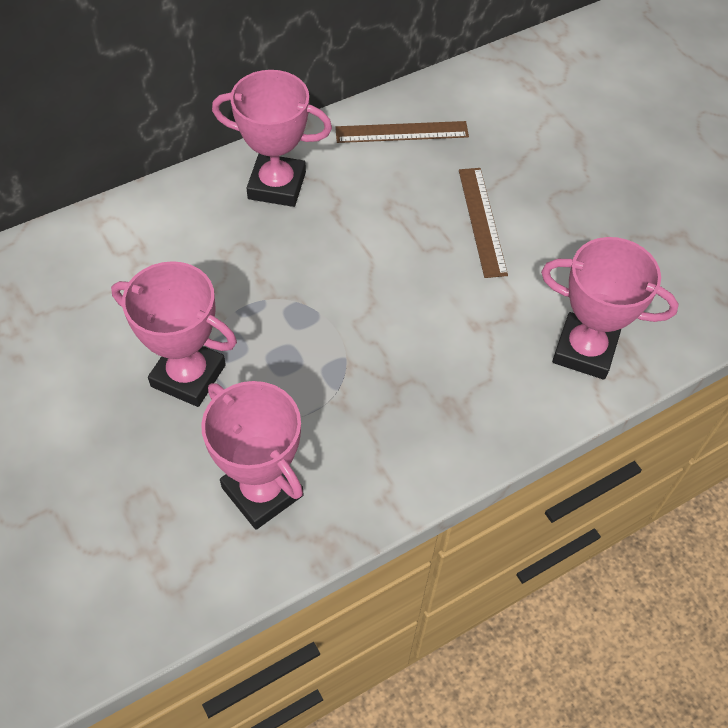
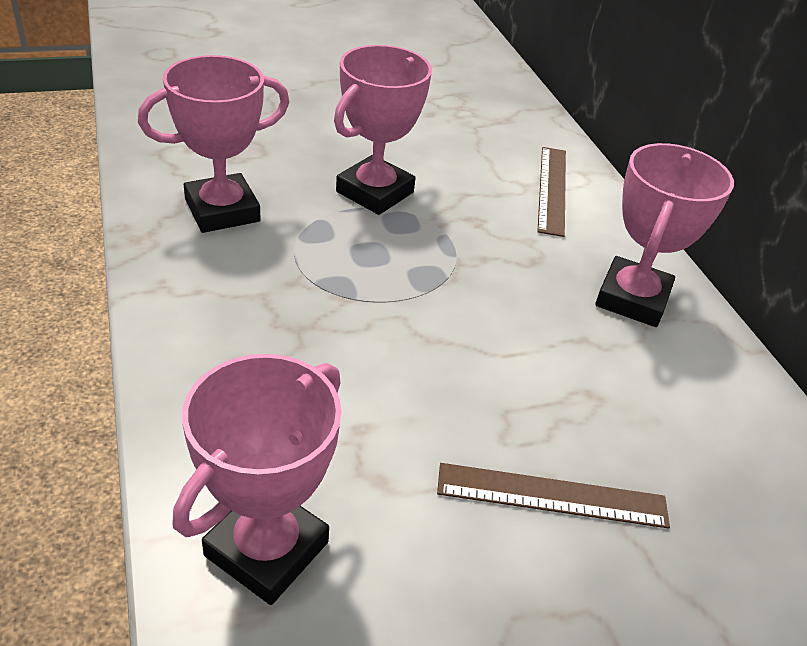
camera: 100 degrees right, 15 degrees down
(402, 132) = (744, 447): brown ruler -> brown ruler (552, 189)

